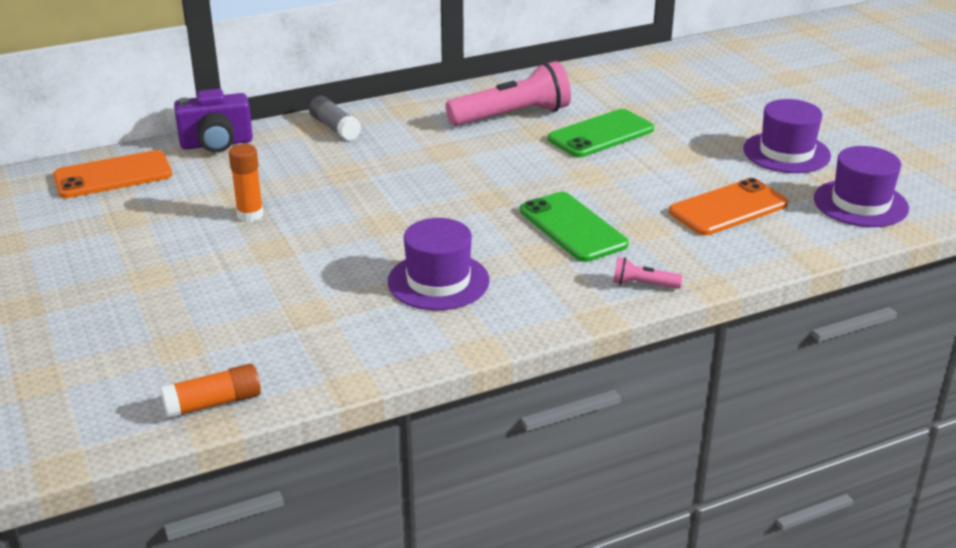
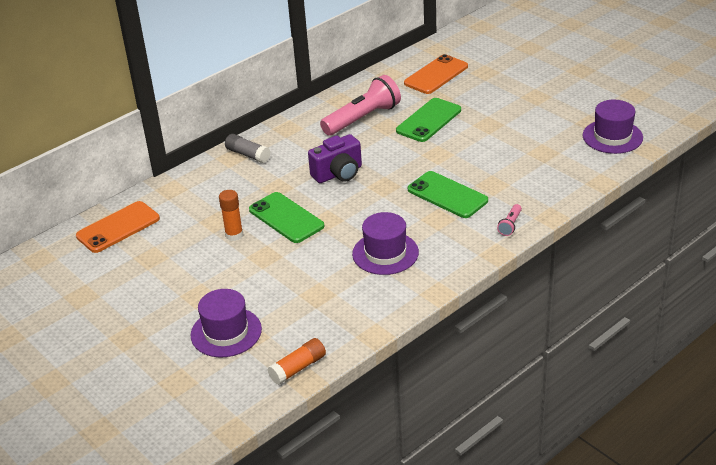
camera: 15 degrees left, 5 degrees up
(216, 144) = (173, 186): purple camera -> purple camera (338, 174)
(332, 209) = (286, 218): none -> green phone
(643, 284) = (510, 225): pink flashlight -> pink flashlight turned 60 degrees counterclockwise
(728, 208) = (535, 158): orange phone -> orange phone (436, 75)
(786, 153) = (552, 108): purple hat -> purple hat (226, 332)

